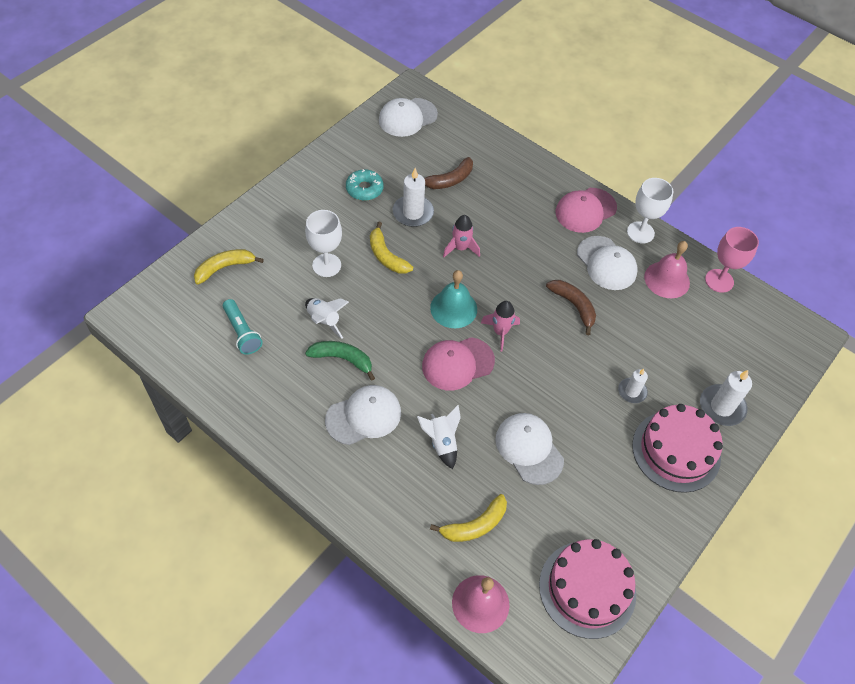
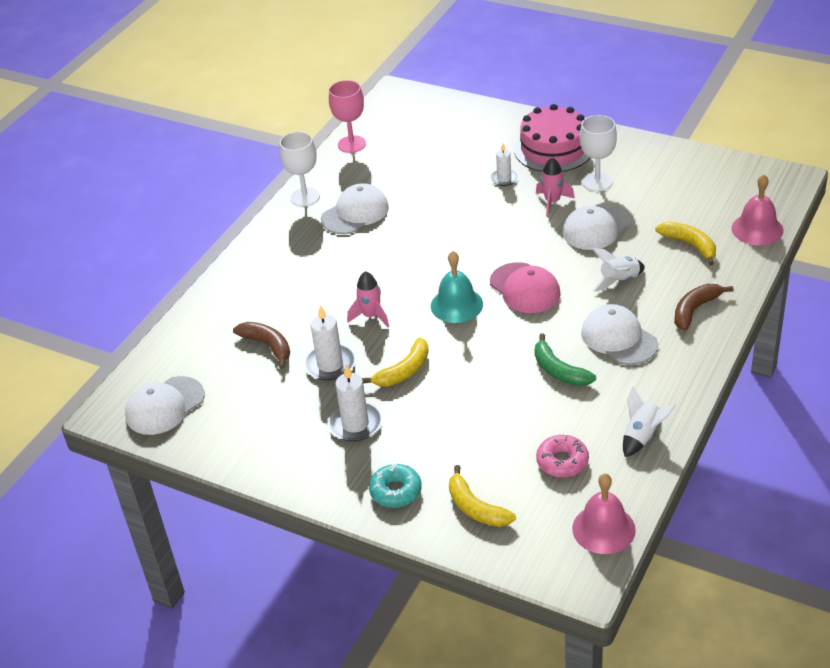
camera: 95 degrees left, 15 degrees down
(242, 332) = (562, 461): turquoise flashlight -> pink donut
(324, 321) = (515, 398): white rocket -> white rocket (642, 436)
(326, 265) = (436, 417): white goblet -> white goblet (597, 182)
(342, 359) = (559, 370): green banana -> green banana turned 45 degrees counterclockwise
(364, 189) = (304, 415): turquoise donut -> turquoise donut (396, 491)
(407, 117) = (164, 406): white cap -> white cap turned 90 degrees clockwise
(500, 332) = (473, 267): pink rocket -> pink rocket (552, 202)
(574, 306) = (419, 226): brown banana -> brown banana (695, 310)
(585, 210) = (285, 237): pink cap -> none
(587, 589) = (707, 177): pink cake -> none
(667, 279) = (362, 174): pink bell -> pink bell (603, 529)
(722, 407) = (496, 130): white candle -> white candle (355, 424)

